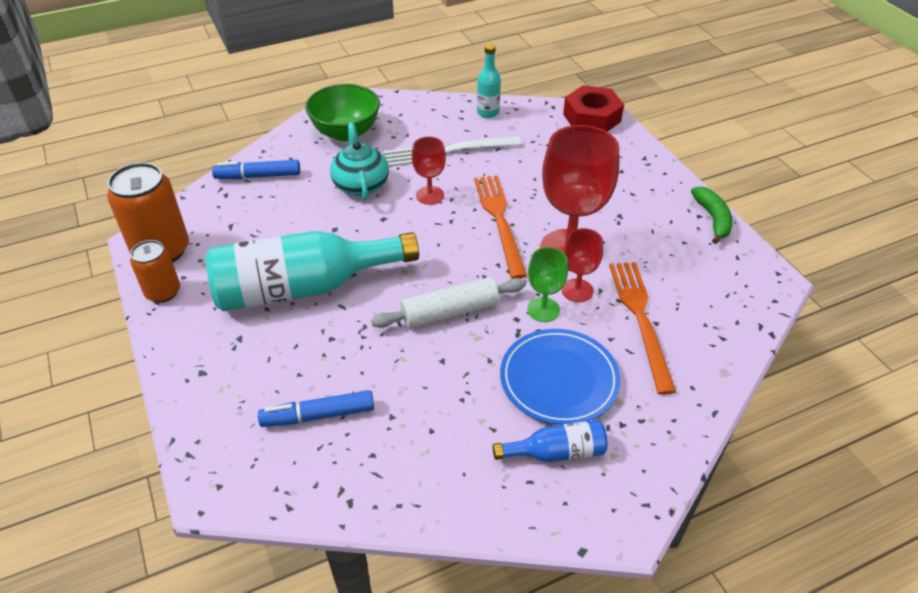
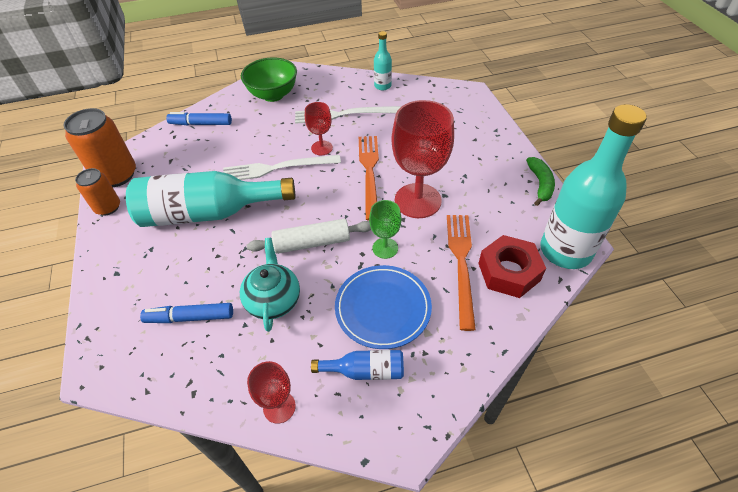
camera: 10 degrees right, 5 degrees up
(361, 185) = (273, 136): turquoise teapot -> turquoise teapot (273, 300)
(378, 225) = (277, 168): none -> white fork
(577, 290) = (416, 234): red goblet -> red goblet (279, 407)
(592, 118) = (462, 95): red nut -> red nut (509, 272)
(759, 293) = (565, 251): none -> turquoise bottle

